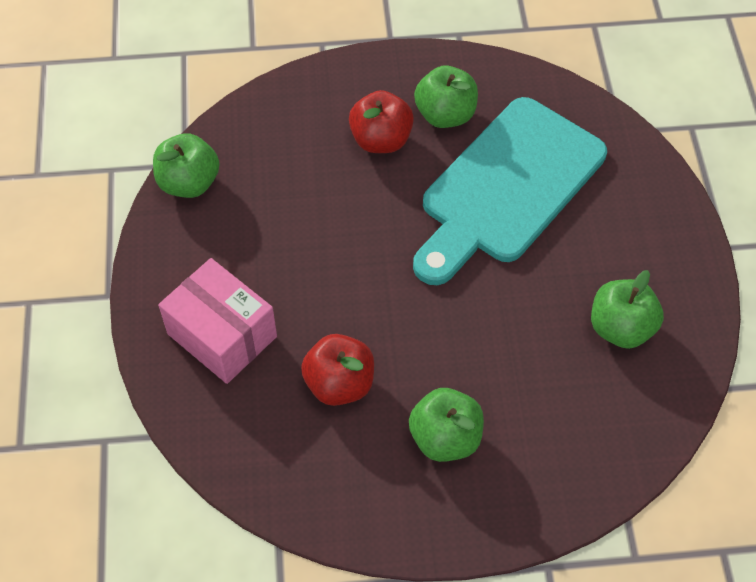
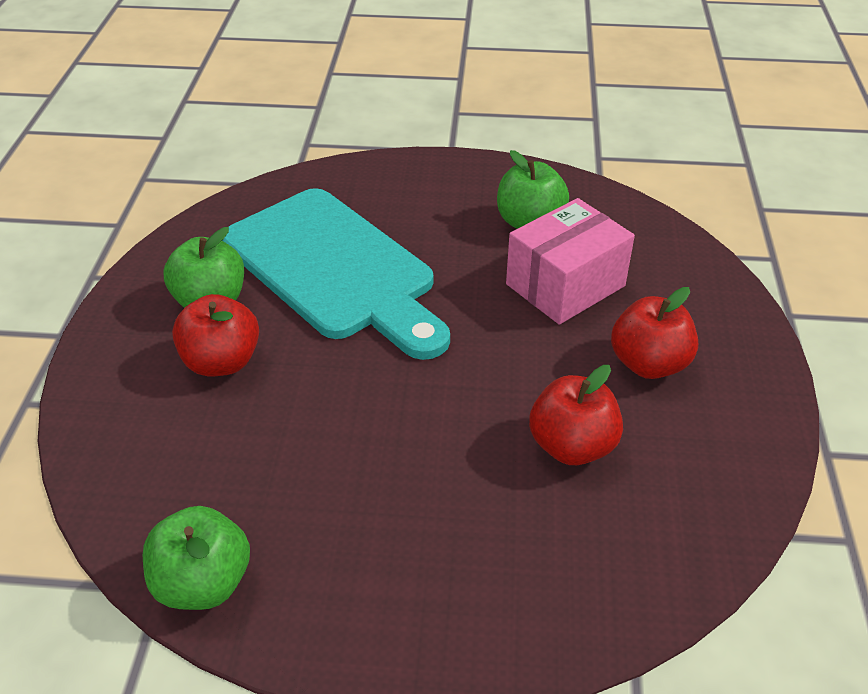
camera: 80 degrees left, 15 degrees down
(222, 335) = (482, 564): pink box -> pink box (565, 285)
(445, 438) = (649, 364): green apple -> red apple

